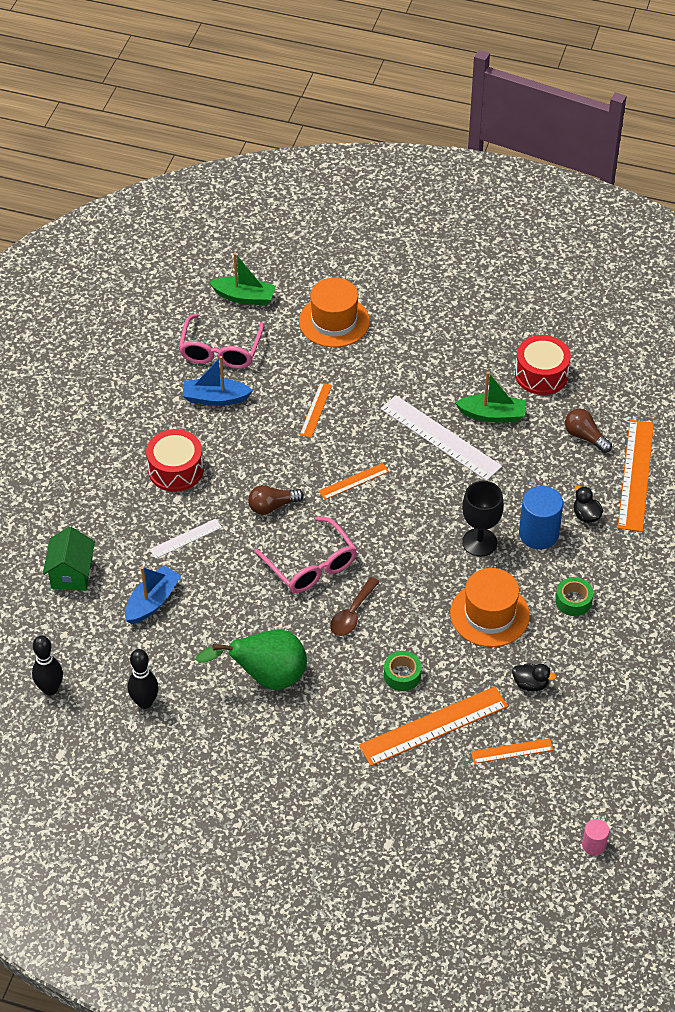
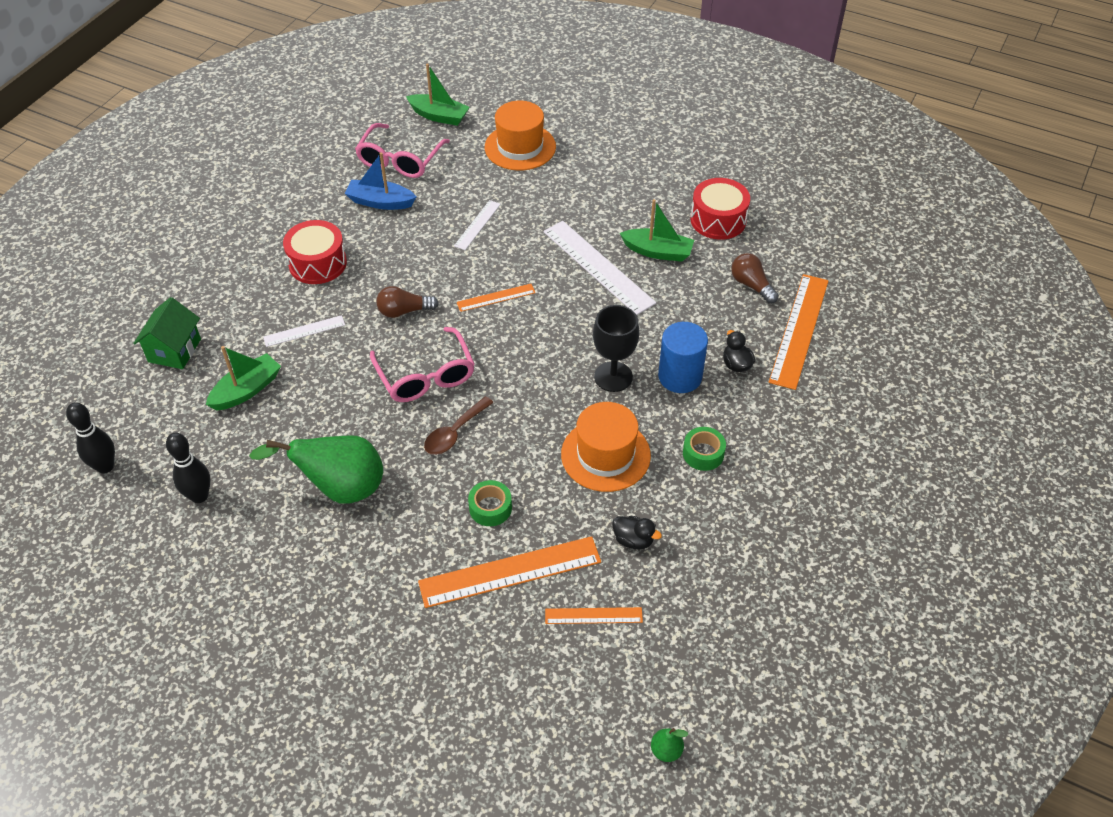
camera: 10 degrees right, 0 degrees up
(152, 601) = (247, 390): blue boat -> green boat
(315, 410) = (477, 225): orange ruler -> white ruler
(594, 845) = (666, 750): pink cylinder -> green pear

